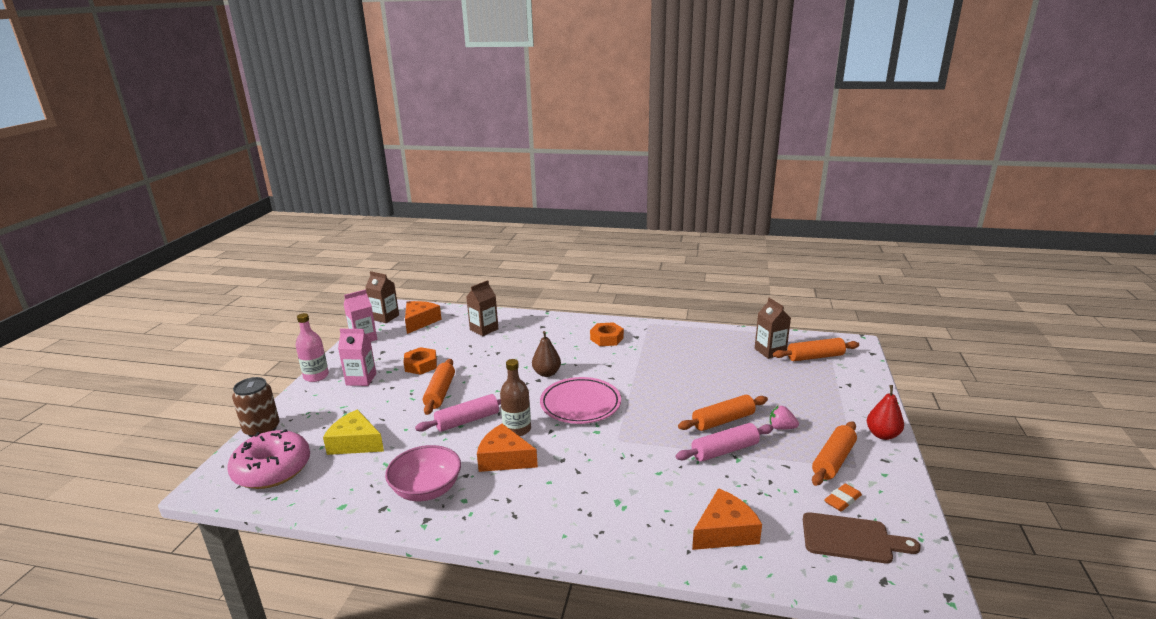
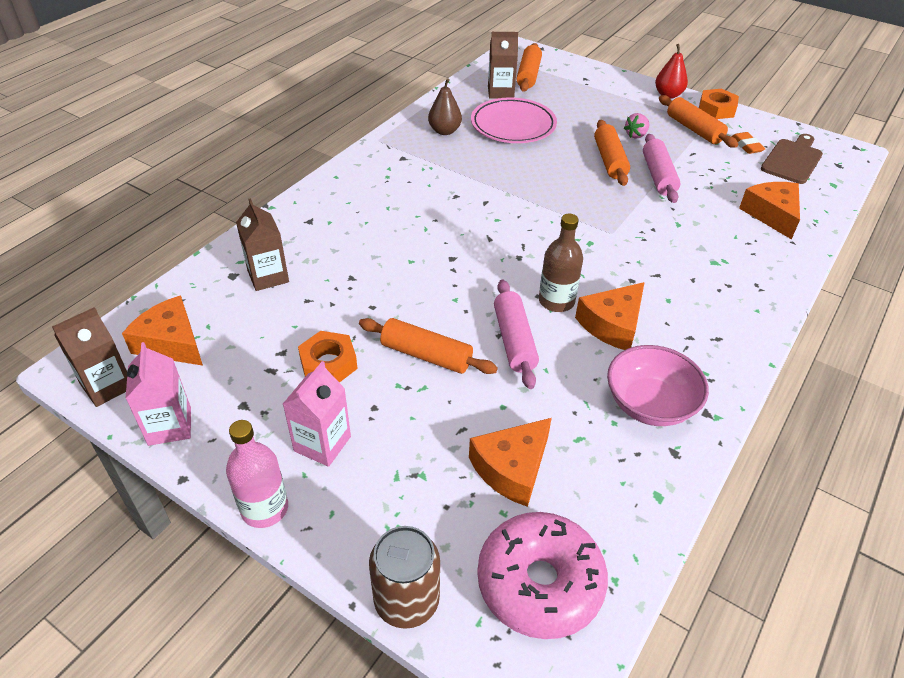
camera: 70 degrees left, 20 degrees up
(355, 443) = (512, 468): yellow cheese -> orange cheese
(546, 373) = (441, 247): brown pear -> brown pear (444, 131)
(580, 404) = (529, 239): pink plate -> pink plate (513, 125)
(606, 338) = (389, 179): orange nut -> orange nut (716, 109)

